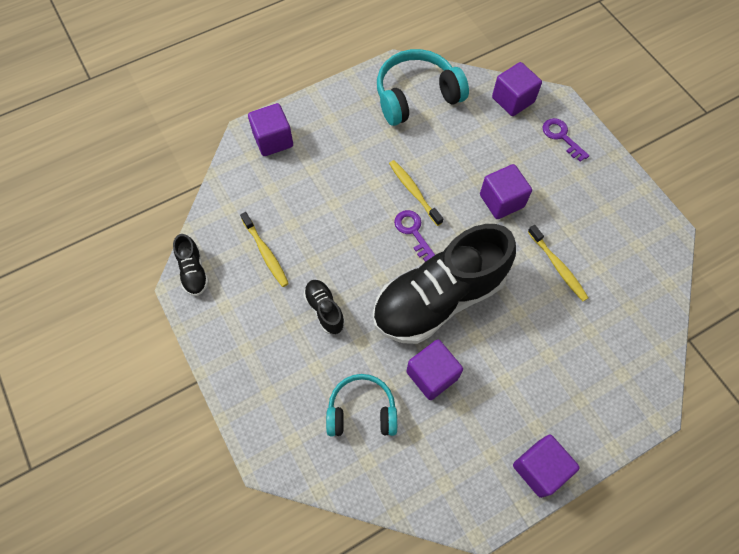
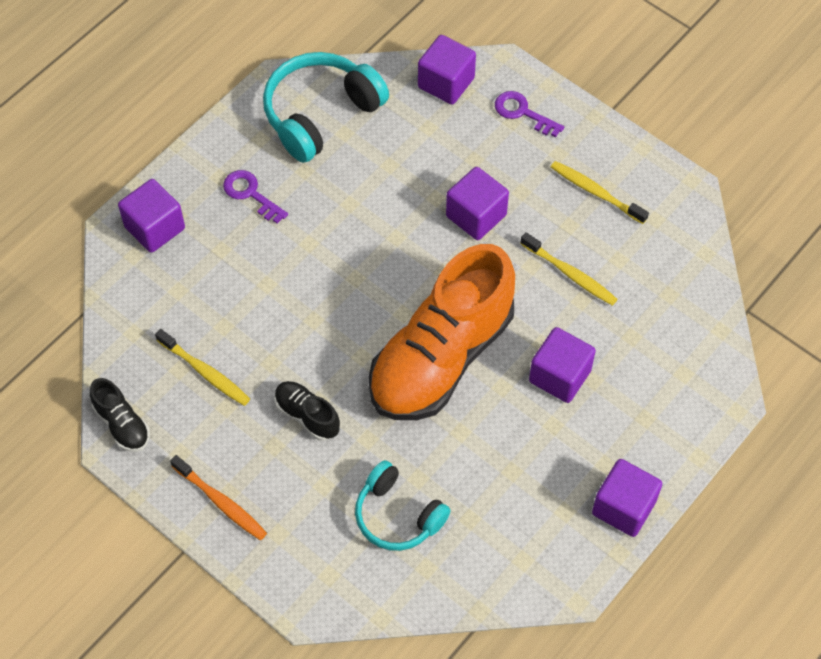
camera: 20 degrees left, 5 degrees down
(238, 354) = (221, 502): none -> orange toothbrush
(361, 411) = (397, 515): turquoise headphones -> turquoise headphones turned 120 degrees counterclockwise
(413, 232) = (380, 288): purple key -> purple key (250, 194)
(414, 192) = (363, 238): yellow toothbrush -> yellow toothbrush (596, 192)
(432, 375) = (465, 447): purple cube -> purple cube (560, 376)
(438, 298) = (441, 357): black shoe -> orange shoe

